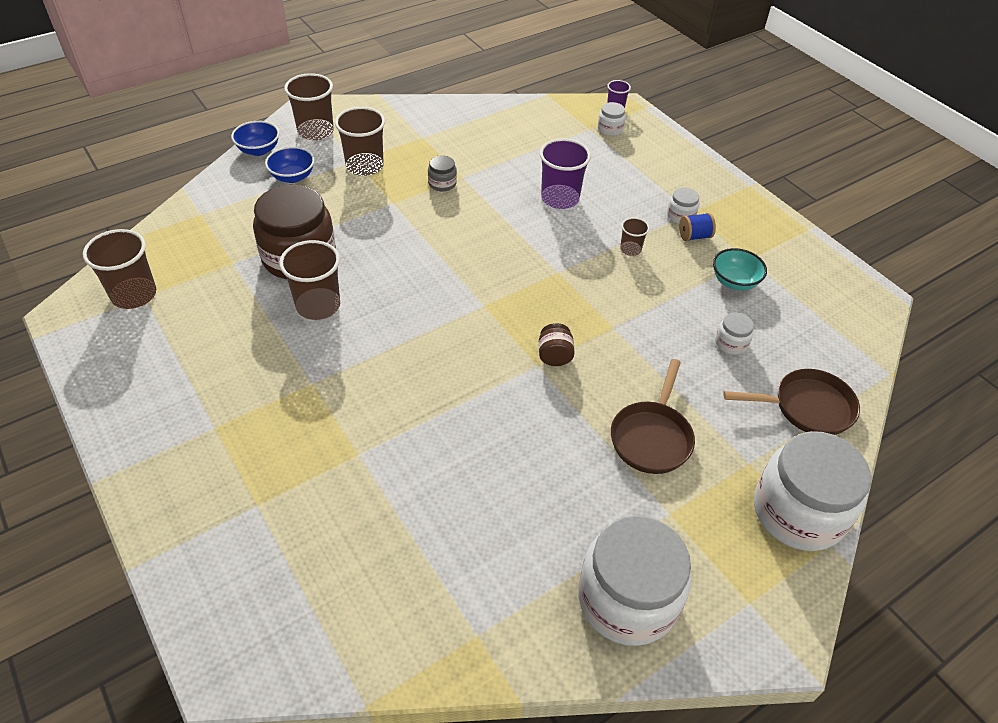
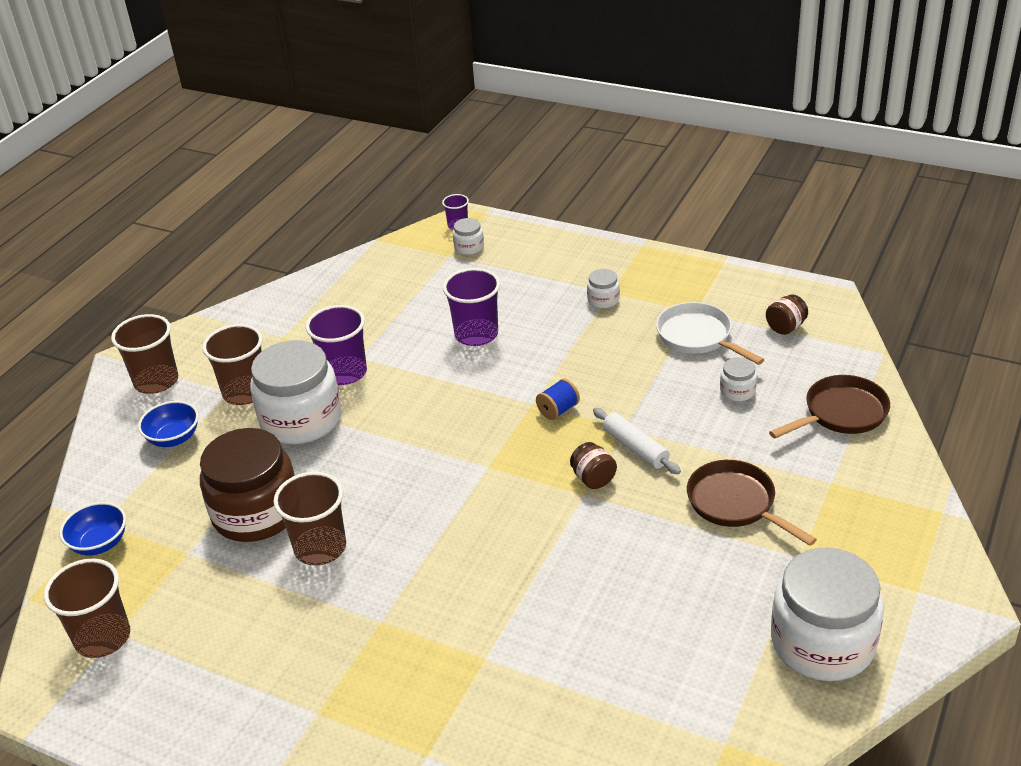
camera: 25 degrees left, 10 degrees down
(259, 150) = (108, 428): blue bowl -> blue bowl (100, 543)
(442, 183) = (344, 373): grey jar -> purple cup
(608, 348) = (635, 448): none -> white rolling pin
(630, 249) = (582, 351): brown cup -> none
(651, 437) = (735, 503): brown pan -> brown pan turned 150 degrees clockwise
(694, 236) = (630, 313): blue spool -> blue spool (558, 410)
(734, 282) = (698, 337): turquoise bowl -> white pan
(798, 512) = (899, 500): white jar -> white jar (301, 419)
(817, 309) = (785, 327): none -> brown jar

